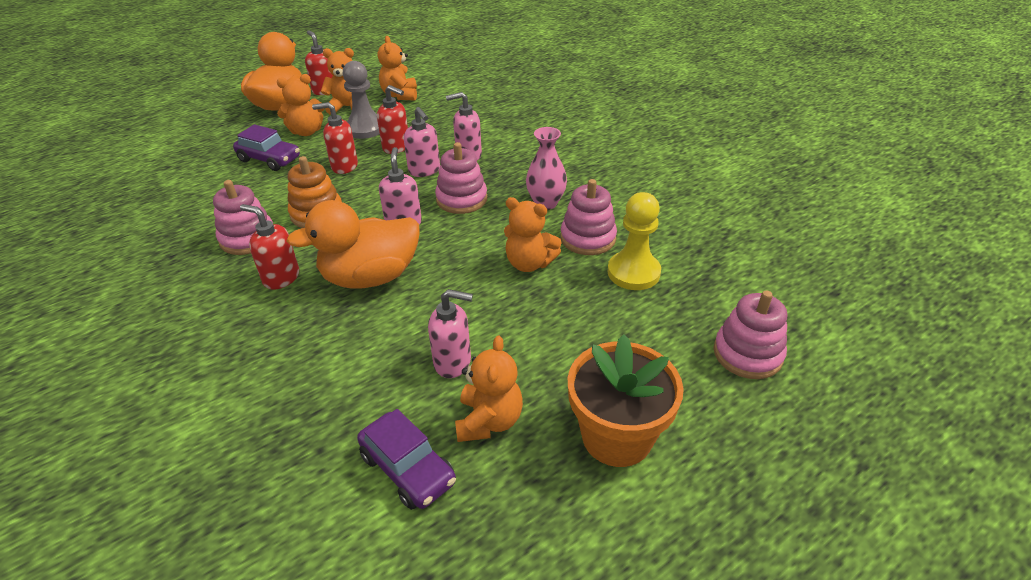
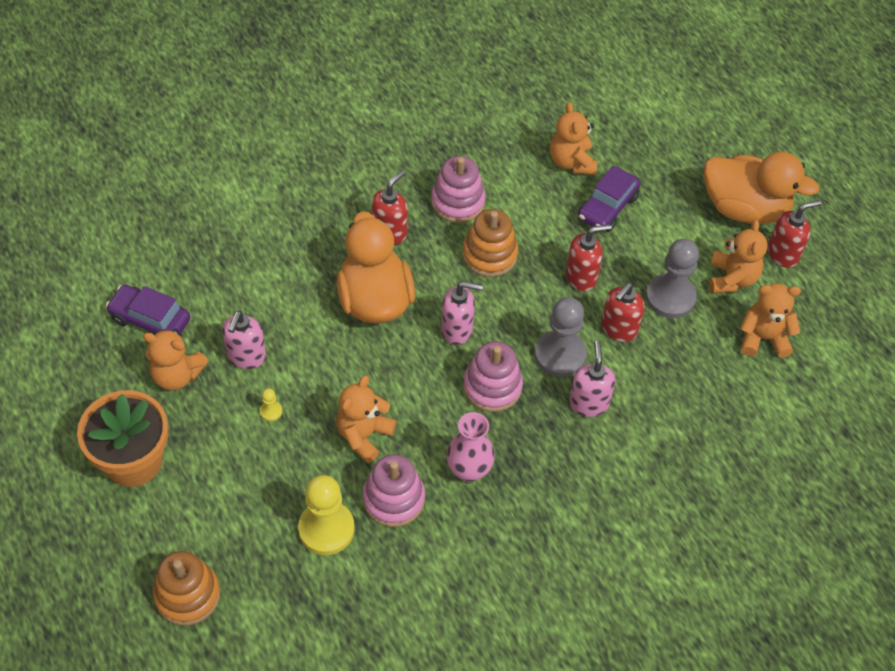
camera: 95 degrees right, 15 degrees up
(306, 132) = (669, 238): orange teddy bear -> orange teddy bear (571, 162)
(344, 166) = (581, 277): red soap dispenser -> red soap dispenser turned 60 degrees clockwise
(408, 469) = (150, 320): purple car -> purple car turned 60 degrees clockwise
(424, 170) = (560, 355): pink soap dispenser -> grey pawn
(519, 330) = (271, 411): none -> yellow pawn
(747, 354) = (187, 595): pink stacking toy -> orange stacking toy

